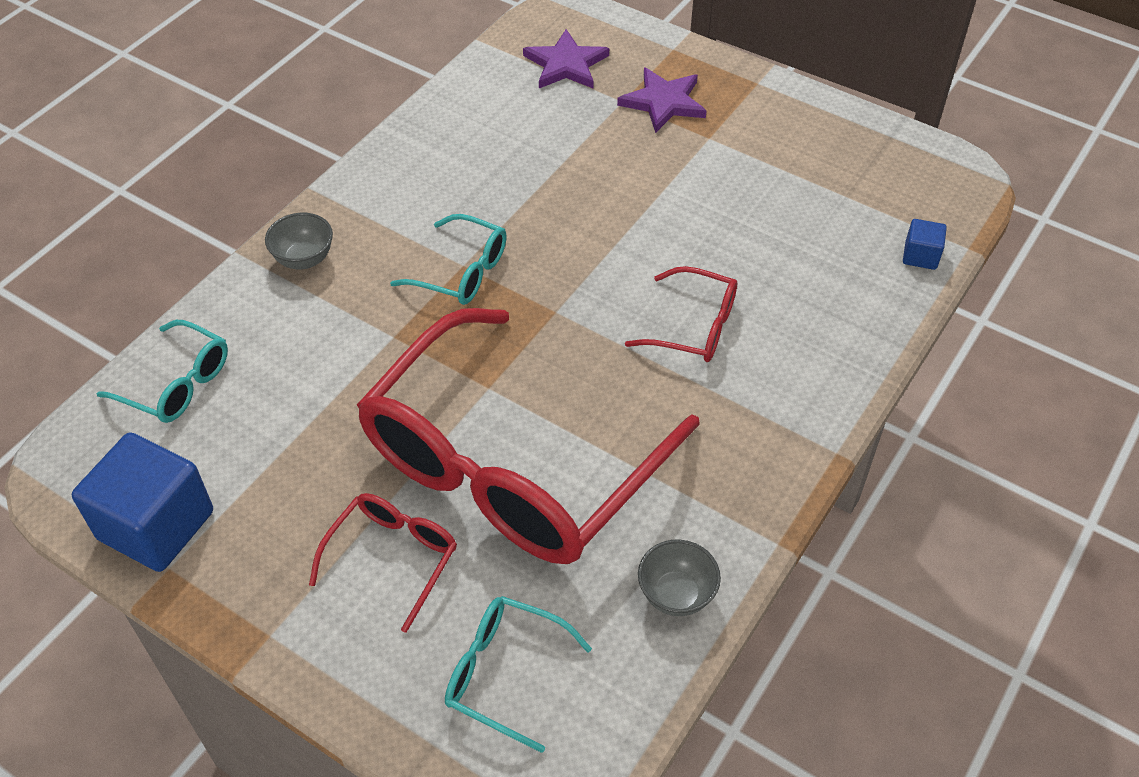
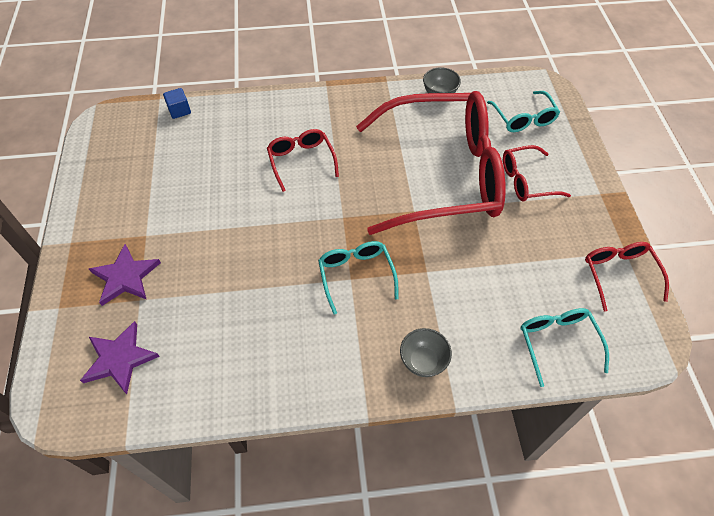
camera: 130 degrees left, 5 degrees up
(156, 525) = (619, 275): blue cube -> red glasses

